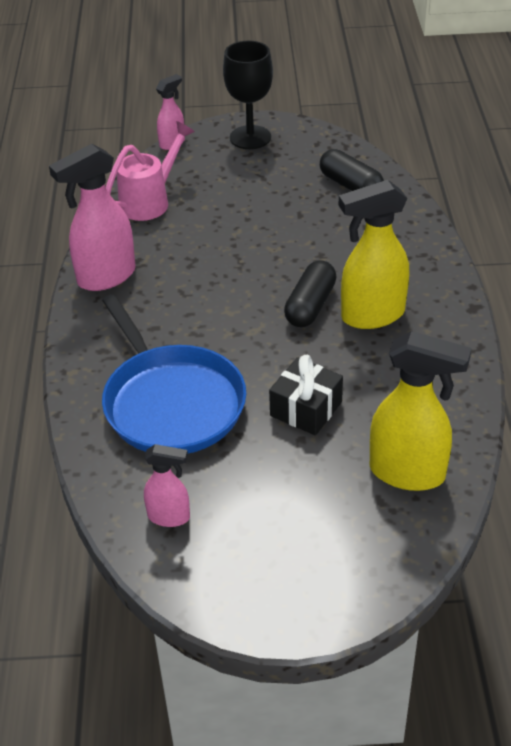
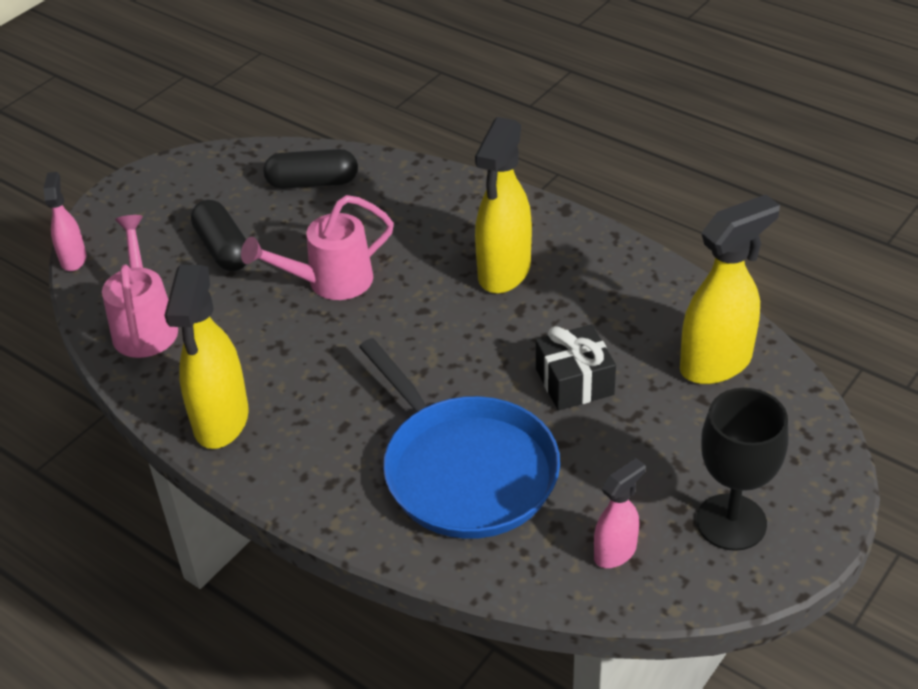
camera: 50 degrees left, 0 degrees up
(106, 277) = (221, 422): pink spray bottle -> yellow spray bottle
(171, 402) = (465, 470): blue pan -> blue pan turned 45 degrees clockwise
(250, 137) = (146, 203): black goblet -> black goblet (731, 522)
(270, 247) = (330, 282): none -> pink watering can
(310, 306) = (444, 302): black capsule -> black capsule (223, 249)

